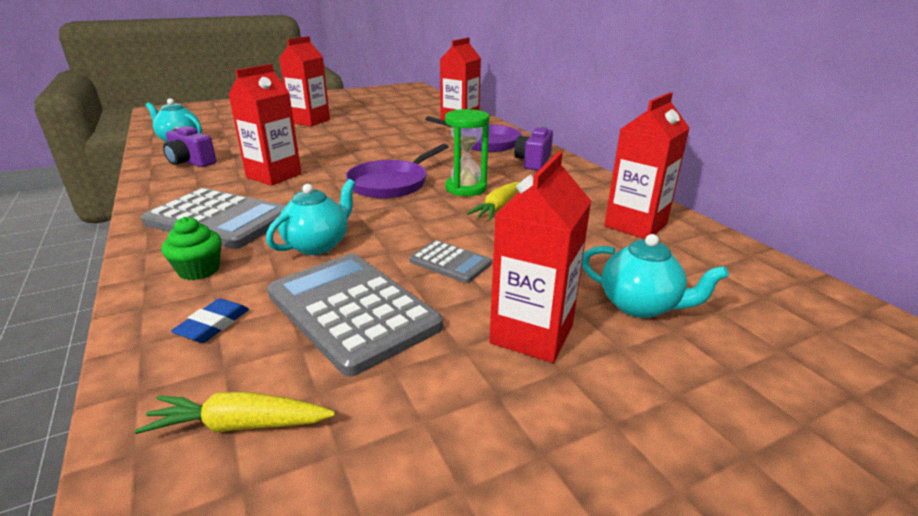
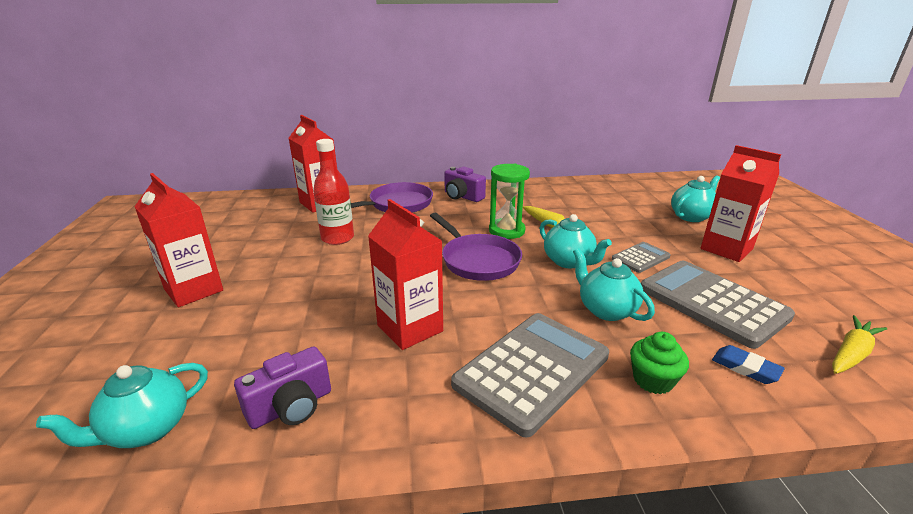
camera: 70 degrees left, 0 degrees up
(239, 425) = (851, 353): yellow carrot -> yellow carrot turned 150 degrees counterclockwise
(351, 310) = (712, 303): grey calculator -> grey calculator turned 75 degrees clockwise
(401, 137) = (337, 238): none -> red bottle
(413, 222) = (569, 261): none -> turquoise teapot
(635, 225) = (592, 194): red carton -> none

